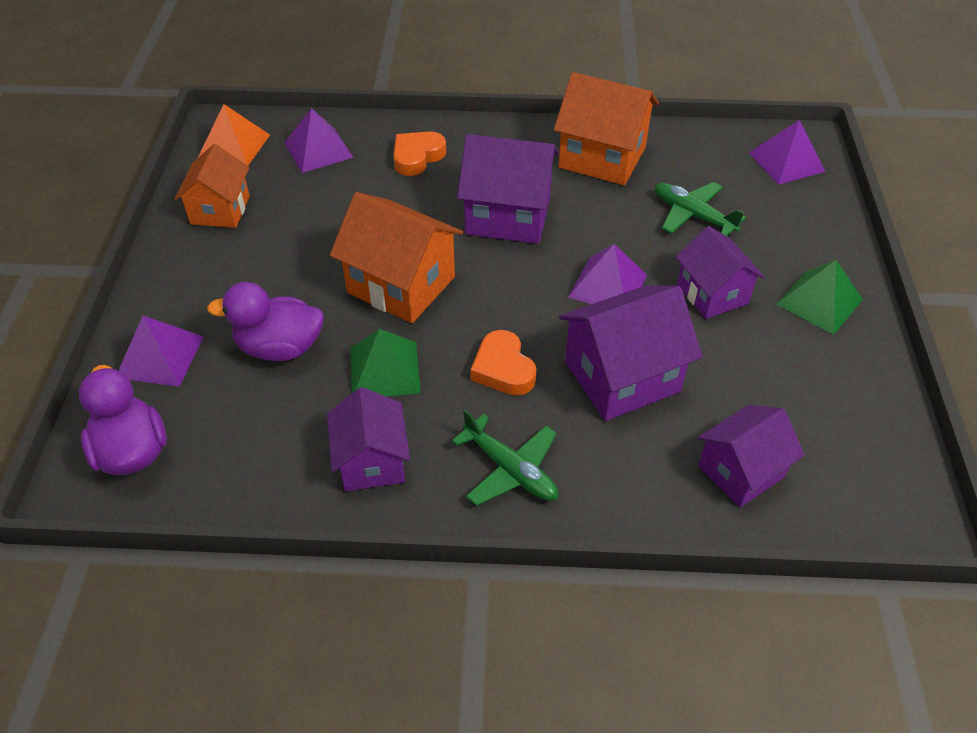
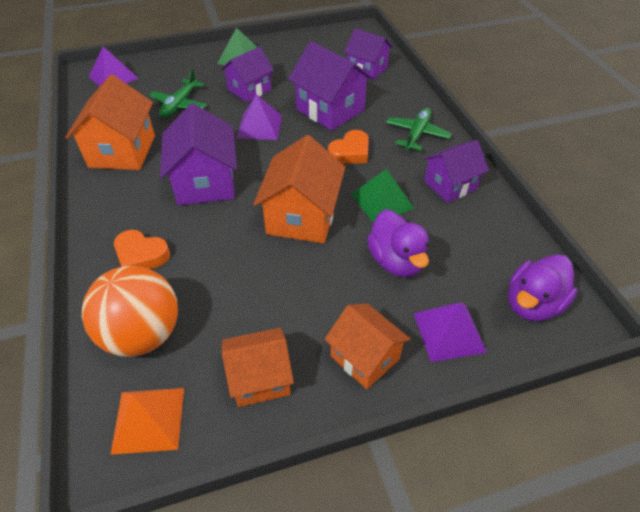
camera: 110 degrees left, 0 degrees up
(185, 282) = (365, 357): none -> orange house
(318, 150) = (143, 334): purple pyramid -> orange ball

